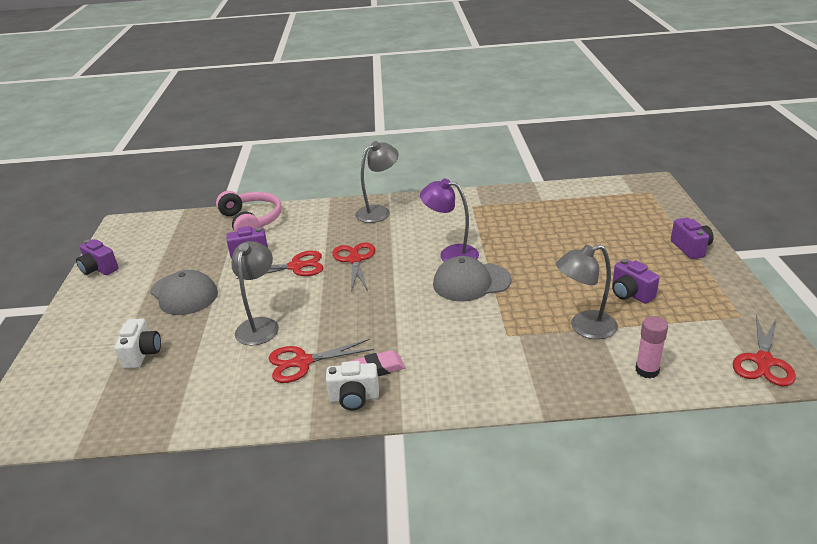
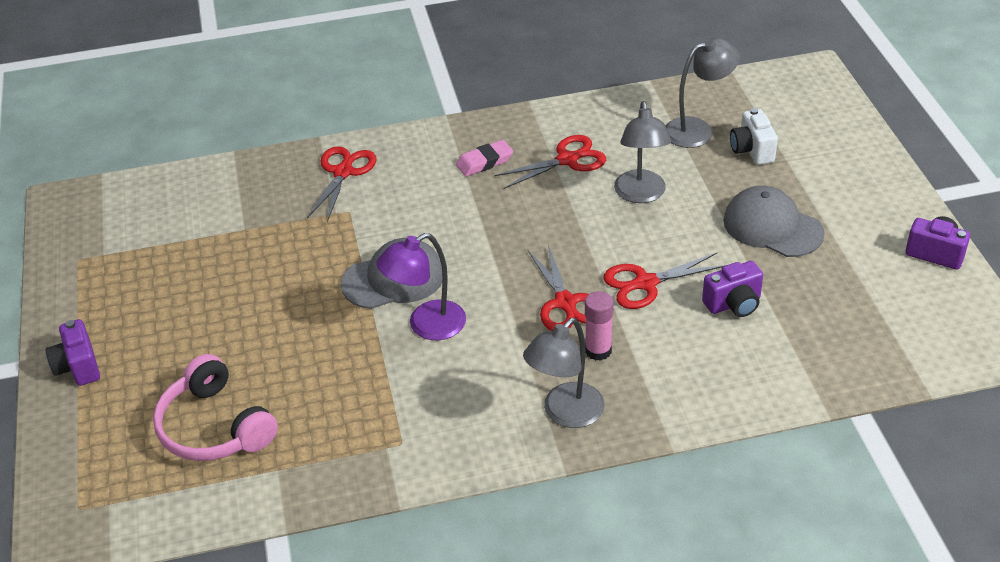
camera: 170 degrees right, 10 degrees up
(251, 221) = (779, 372): pink headphones -> pink headphones (214, 427)
(354, 398) = (499, 133): white camera -> none
(451, 254) = (426, 326): purple lamp -> purple lamp turned 135 degrees clockwise
(584, 327) = (261, 228): grey lamp -> grey lamp (697, 129)
(630, 294) = (193, 279): purple camera -> none
(647, 370) = (209, 187): pink glue stick -> pink glue stick (598, 350)
(763, 361) = (88, 208): red scissors -> red scissors (343, 172)

